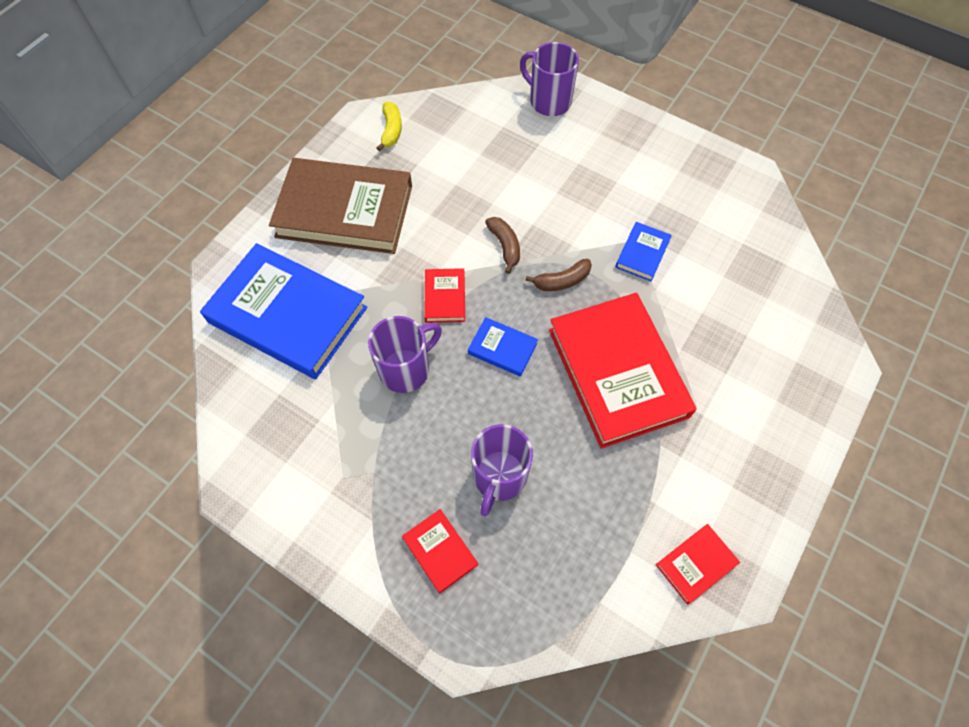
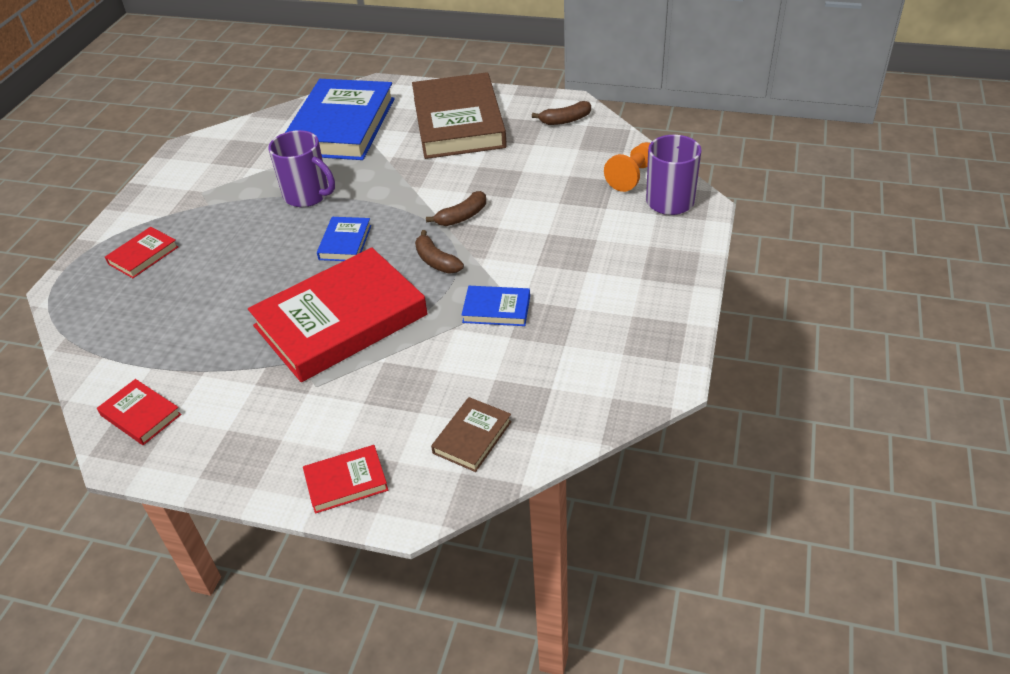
camera: 75 degrees right, 20 degrees down
(391, 130) = (565, 120): yellow banana -> brown banana
(445, 297) = (389, 197): red book -> red book (346, 482)
(499, 477) = (214, 271): purple mug -> none
(503, 113) = (632, 176): none -> orange pawn
(782, 306) = (472, 437): none -> brown book

